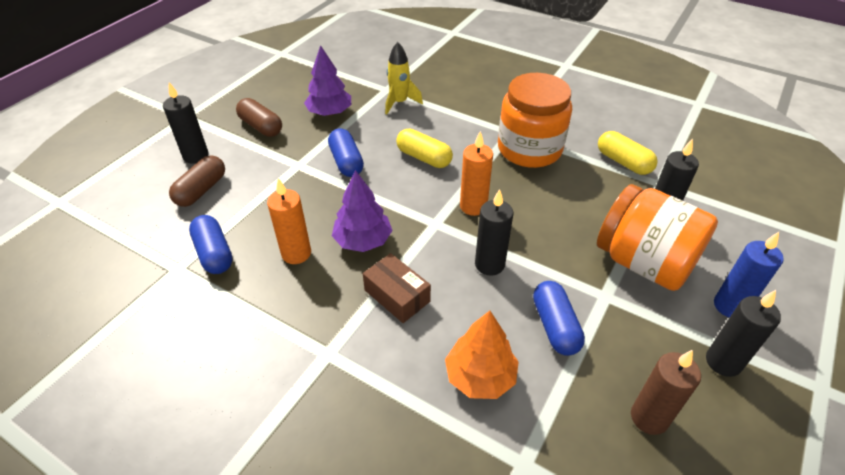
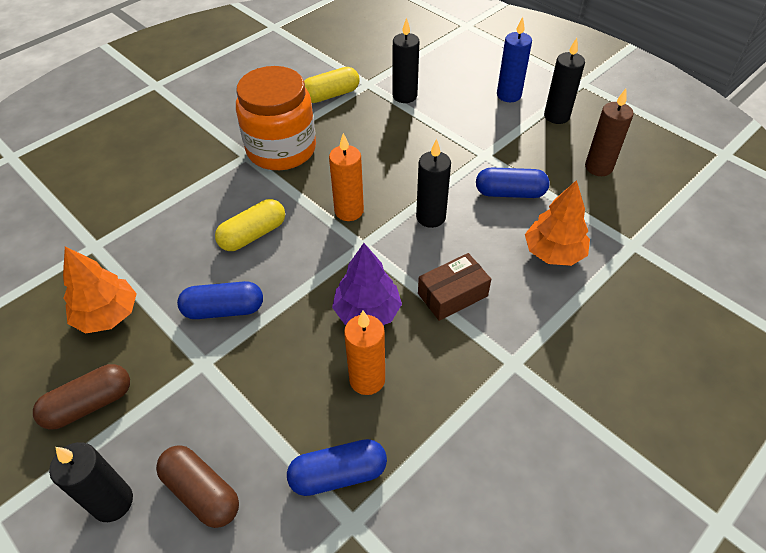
camera: 75 degrees left, 5 degrees up
(329, 112) = (107, 315): purple tree -> orange tree
(399, 103) = (133, 238): yellow rocket -> none
(644, 262) = (455, 122): orange jar -> none

